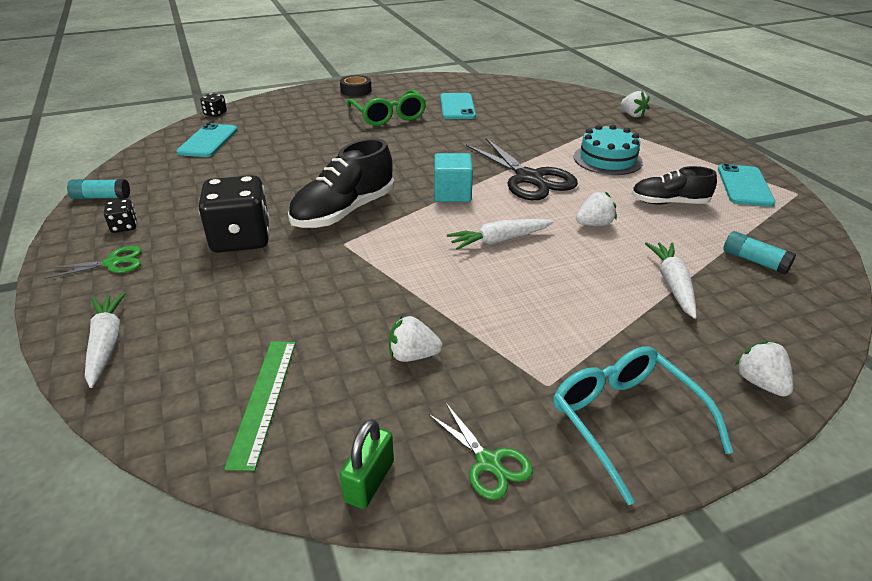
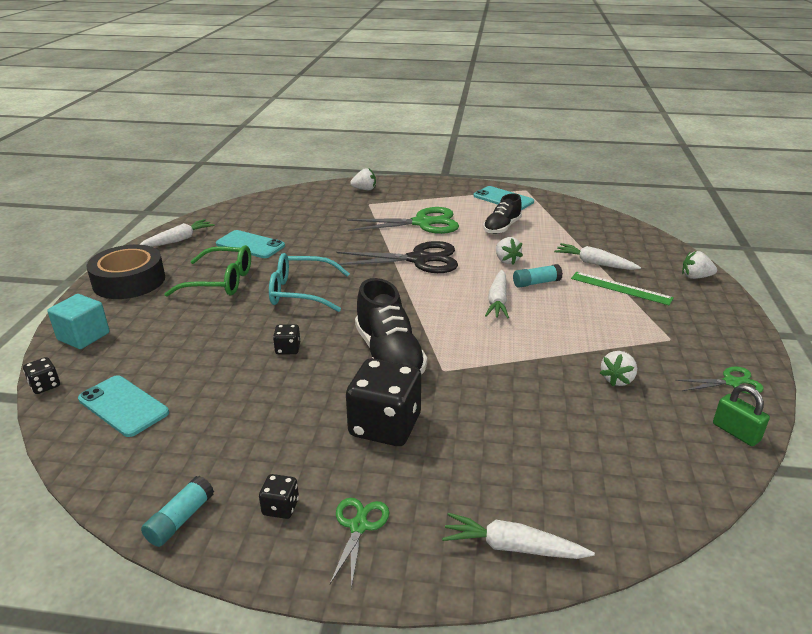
camera: 60 degrees left, 5 degrees down
(264, 399) = (637, 461): green ruler -> green ruler (621, 288)
(318, 169) = (288, 349): none -> black dice
(356, 90) = (129, 281): black tape -> black tape, size x1.84
(431, 84) = (178, 240): none -> white carrot
(452, 194) = (410, 297): turquoise cube -> turquoise cube (83, 336)
(594, 224) = (506, 260): white strawberry -> white strawberry turned 150 degrees clockwise
(607, 159) = (422, 223): turquoise cake -> green scissors
(625, 421) = (711, 326): turquoise glasses -> turquoise glasses (301, 292)
(754, 261) = (587, 232): turquoise glue stick -> turquoise glue stick (536, 283)

